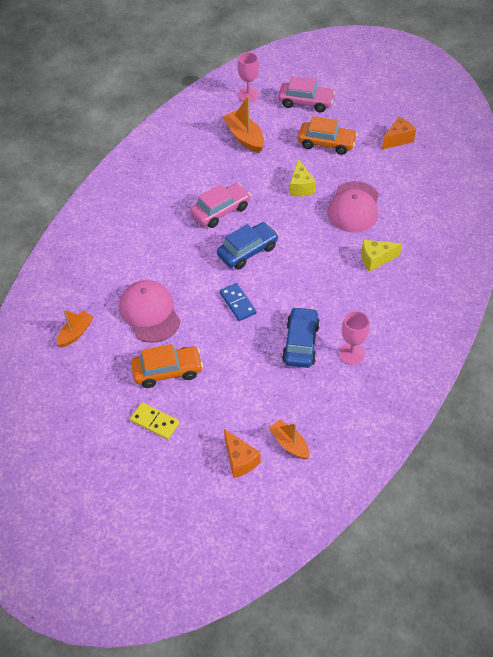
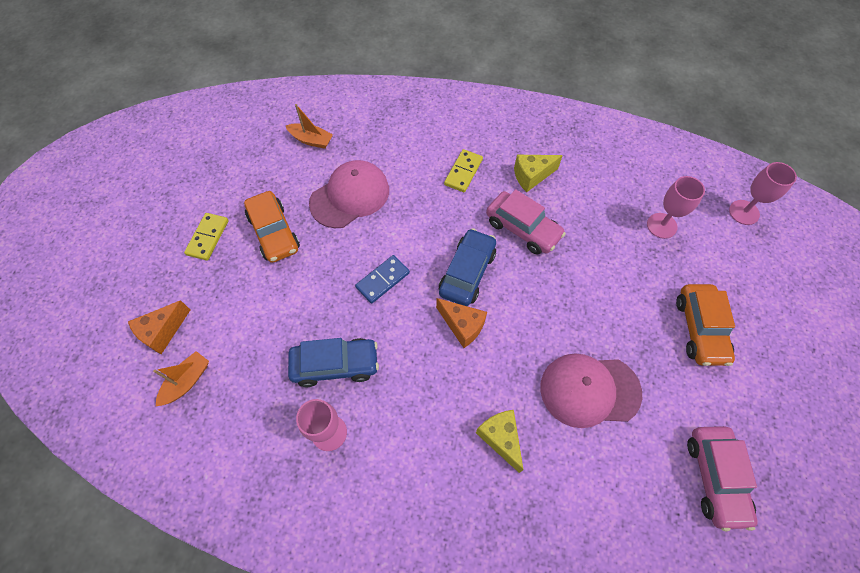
camera: 75 degrees right, 10 degrees up
(155, 234) = (463, 172): none -> yellow domino
(244, 137) = (661, 225): orange boat -> pink goblet
(247, 251) = (467, 273): blue car -> blue car turned 105 degrees counterclockwise
(300, 187) = (600, 312): yellow cheese -> yellow cheese (531, 176)
(305, 102) = (769, 285): pink car -> pink car (715, 478)
(398, 139) = (759, 433): orange cheese -> orange cheese (462, 326)

